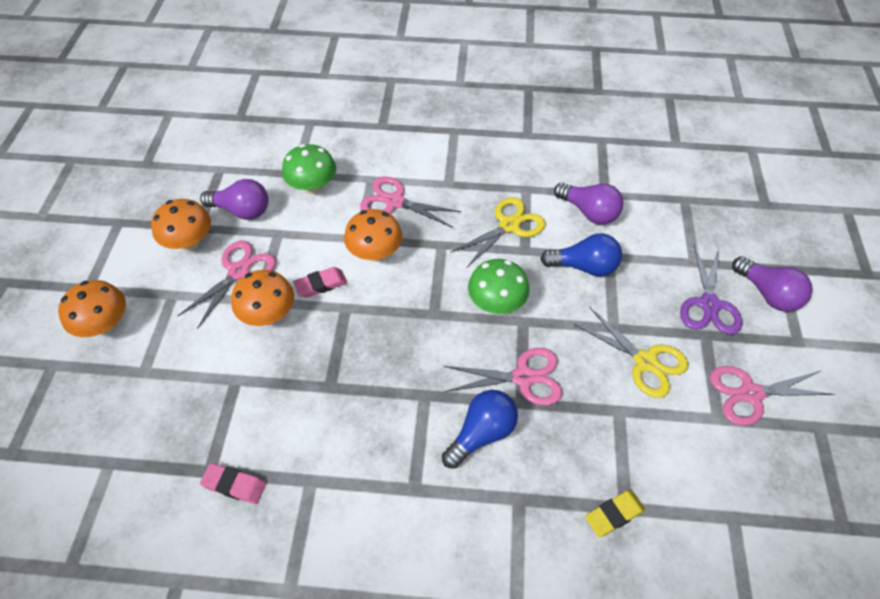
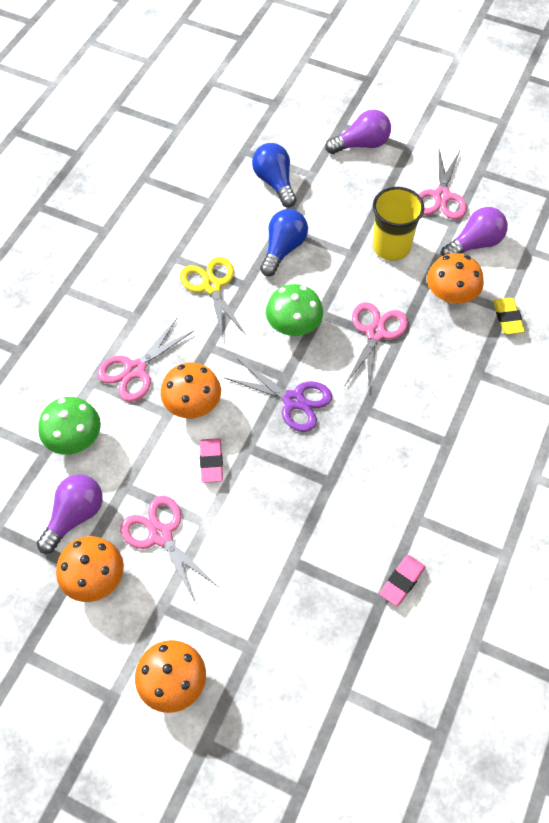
camera: 70 degrees left, 5 degrees up
(268, 314) = (227, 517): orange mushroom -> orange mushroom (451, 295)
(481, 433) = (415, 379): blue light bulb -> blue light bulb (275, 182)
(589, 212) = (225, 222): purple light bulb -> purple light bulb (474, 244)
(645, 361) = (391, 247): yellow scissors -> yellow cup
(709, 304) = (356, 184): purple scissors -> purple scissors (293, 400)

